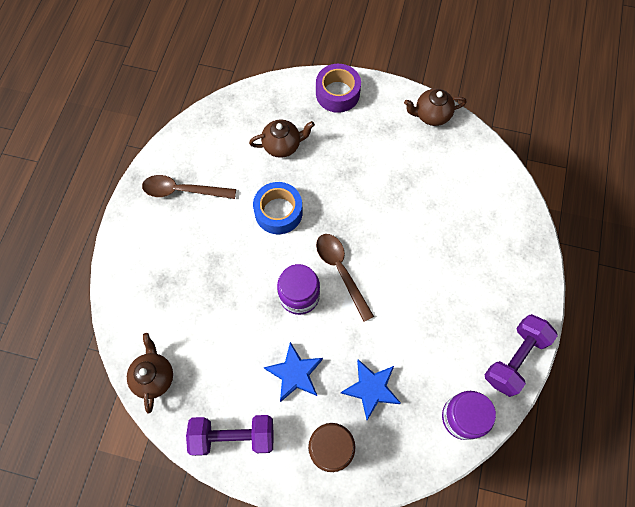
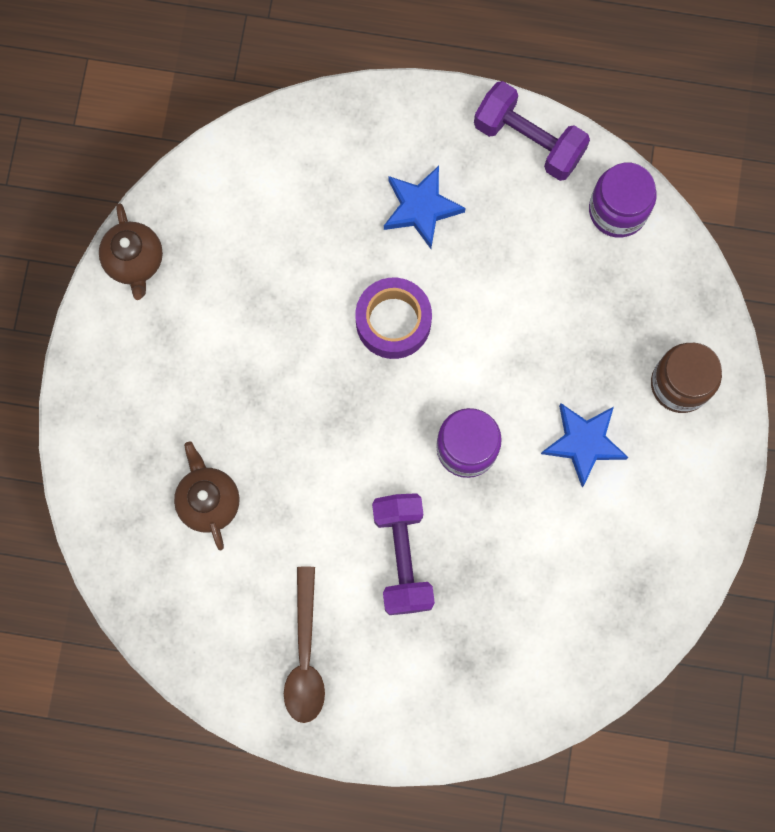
camera: 95 degrees left, 10 degrees up
(154, 377) = (611, 647): brown teapot -> none
(233, 436) = (680, 519): purple dumbbell -> purple dumbbell (403, 556)
(278, 212) = (331, 494): blue tape -> none
(337, 93) = (100, 418): purple tape -> purple tape (393, 322)
(341, 271) = (422, 388): brown spoon -> none
(371, 389) = (593, 334): blue star -> blue star (421, 208)

